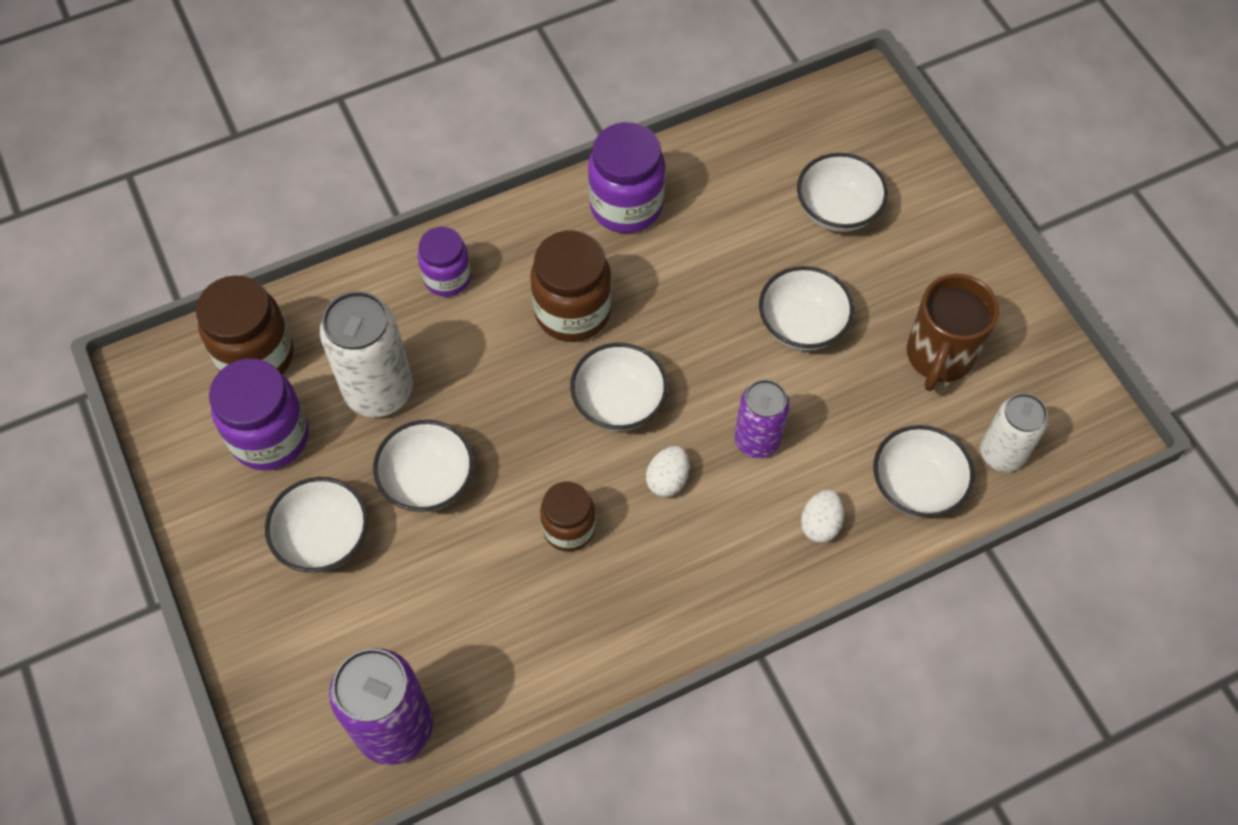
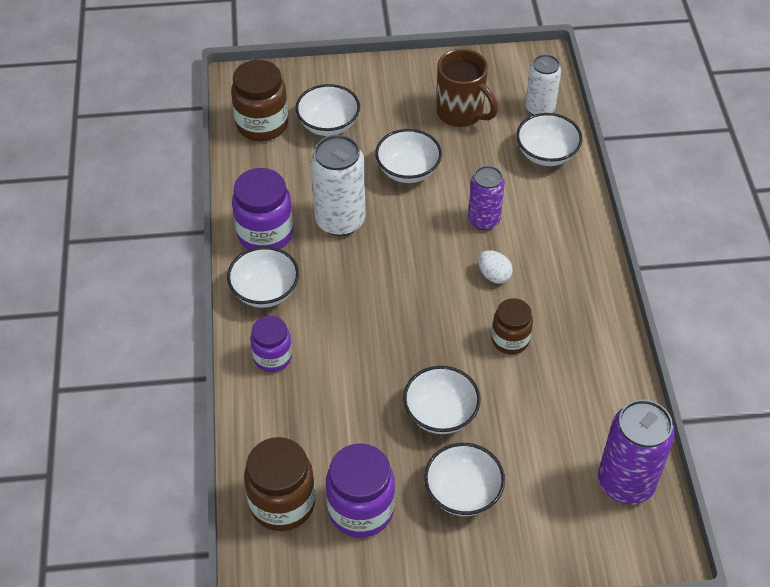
camera: 70 degrees left, 10 degrees down
(379, 391) = (351, 426): white can -> white can (340, 220)
(572, 312) = (339, 290): brown jar -> brown jar (262, 124)
(619, 402) = (424, 284): white bowl -> white bowl (265, 291)
(820, 524) = (555, 208): white egg -> none

